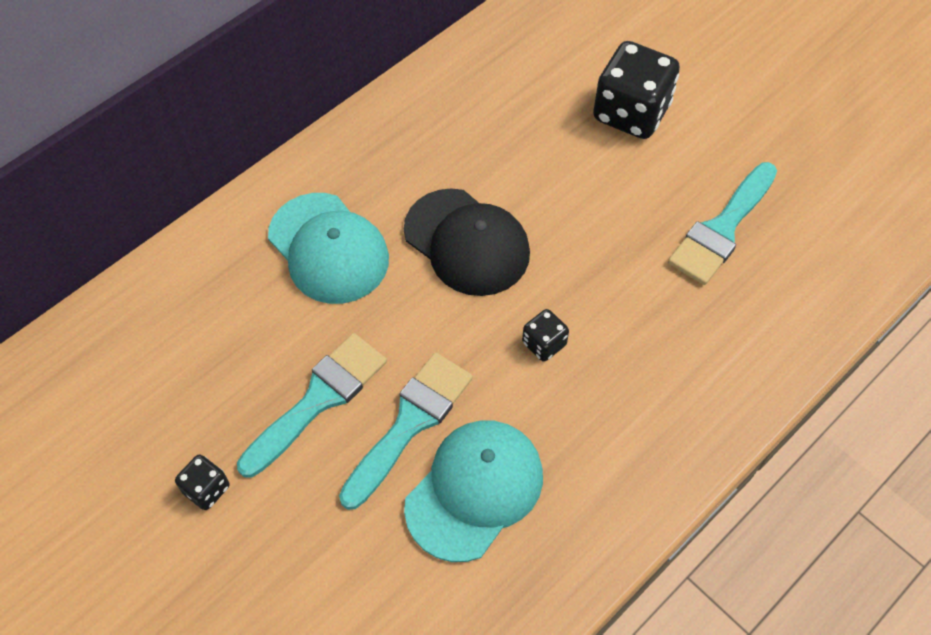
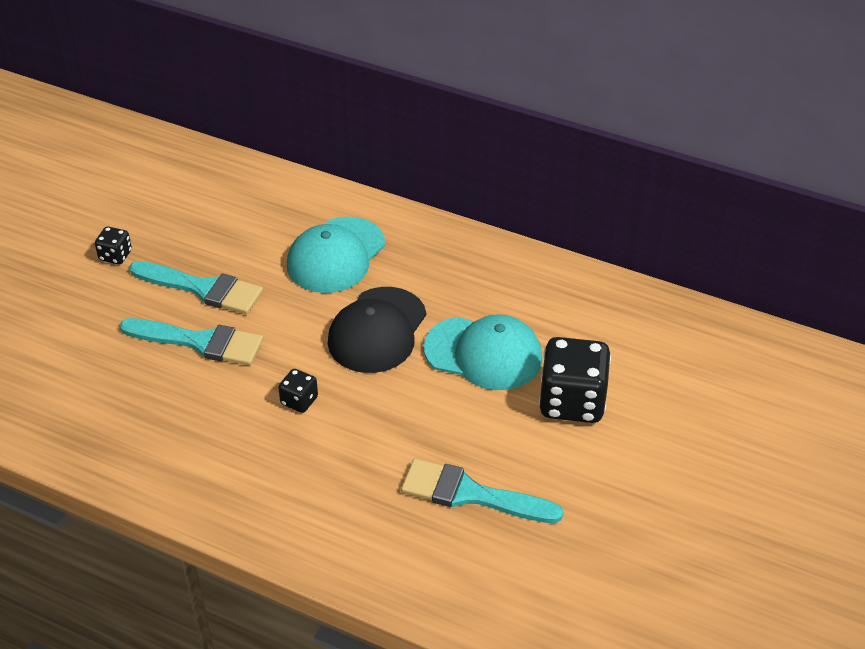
camera: 70 degrees right, 15 degrees down
(474, 490) = (155, 392): turquoise cap -> turquoise cap (483, 353)

